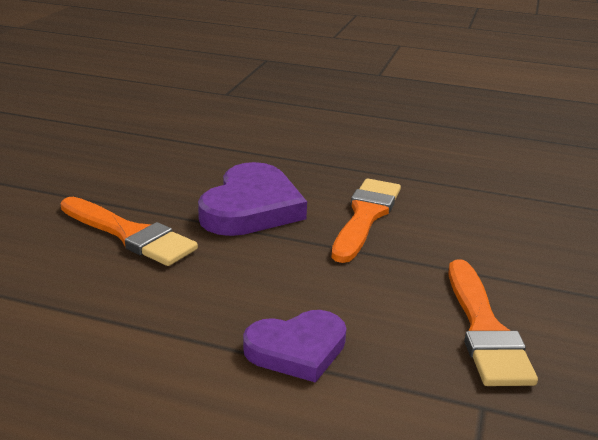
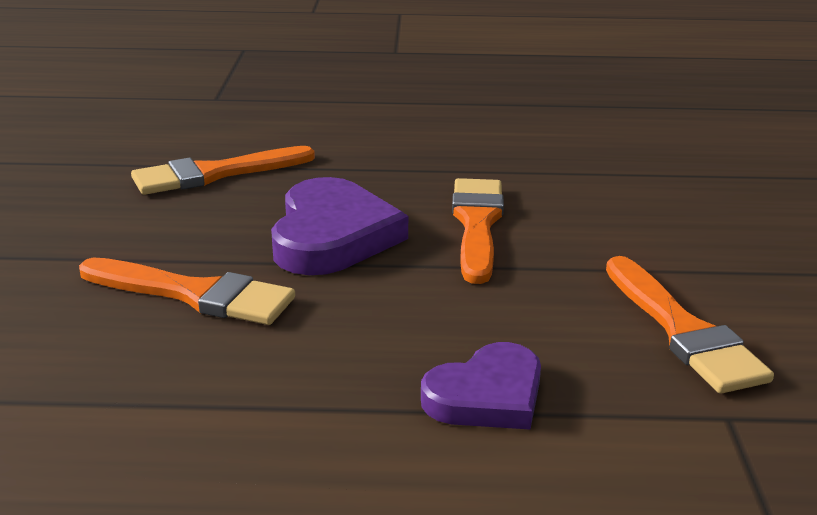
camera: 15 degrees left, 0 degrees up
(193, 149) = (215, 174): none -> orange brush

